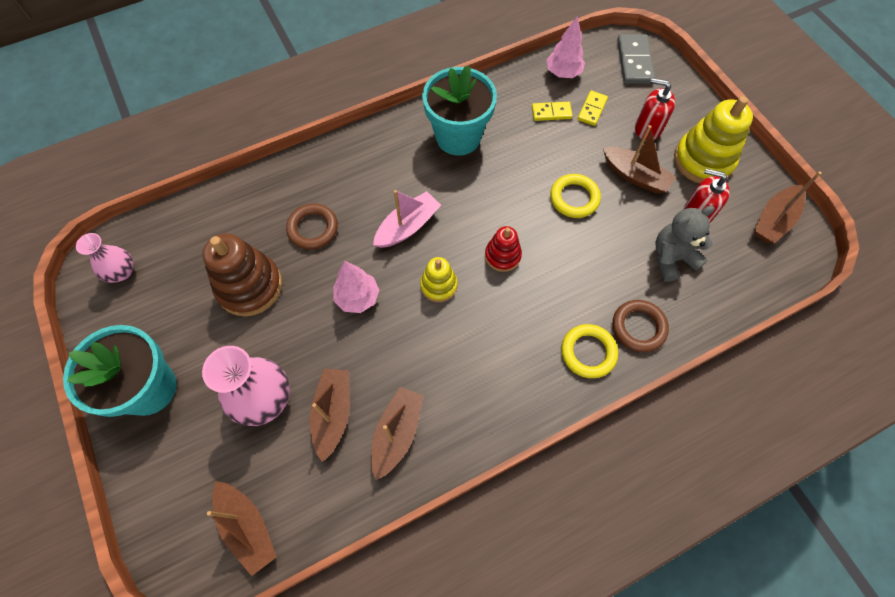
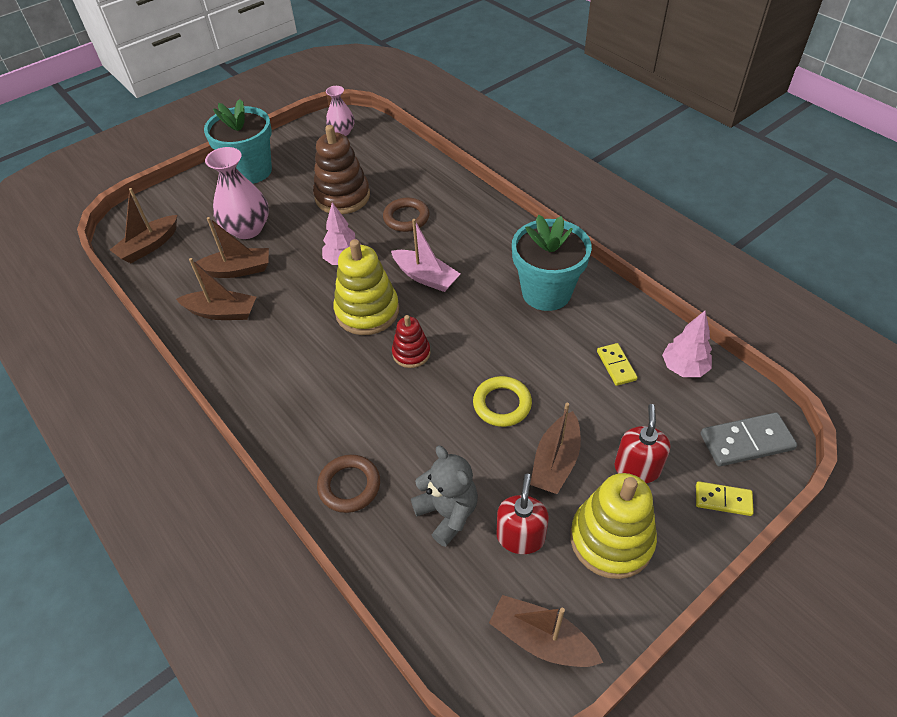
camera: 80 degrees right, 15 degrees down
(438, 285) = (367, 311): yellow stacking toy -> yellow stacking toy, size x1.77
(588, 352) = (313, 442): yellow ring -> none
(592, 109) = (640, 405): yellow domino -> yellow domino (723, 500)

